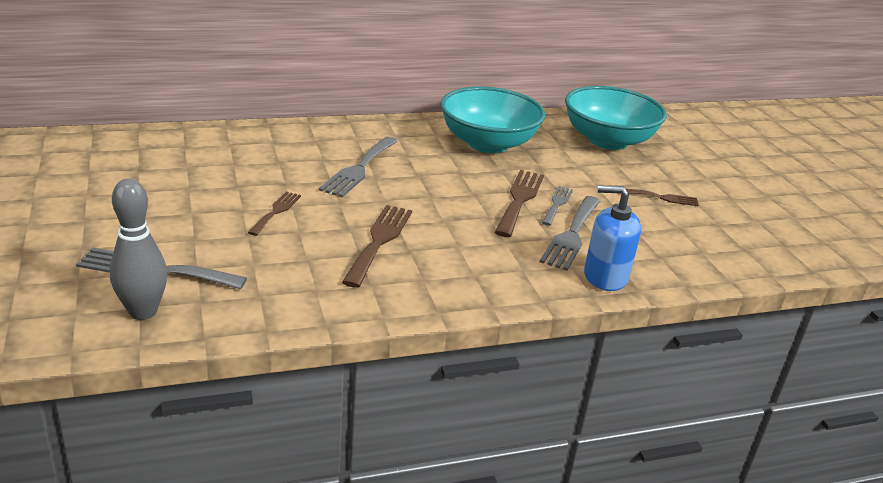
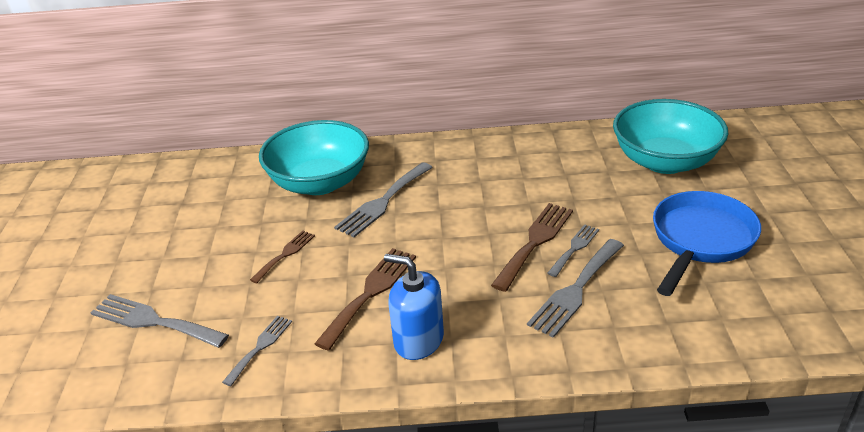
camera: 20 degrees right, 5 degrees up
(143, 312) = (127, 369): grey bowling pin -> none
(284, 288) = (260, 347): none -> grey fork
(488, 143) = (527, 168): turquoise bowl -> turquoise bowl (320, 182)
(605, 276) = (593, 347): blue soap dispenser -> blue soap dispenser (418, 340)
(662, 198) = (700, 240): brown fork -> blue pan

